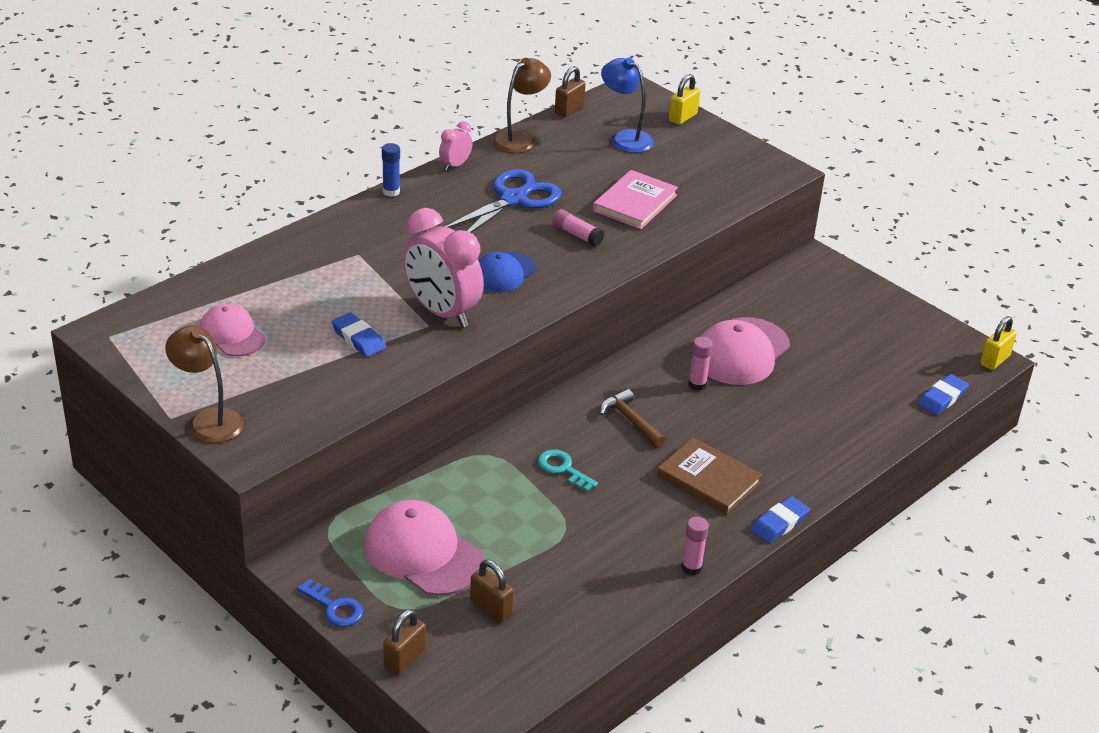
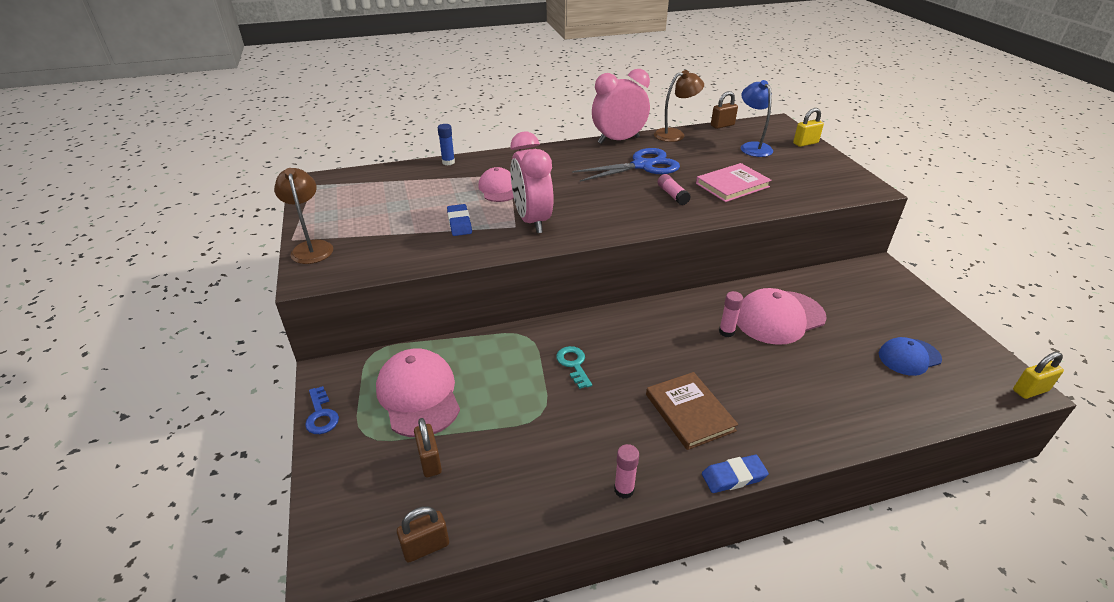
camera: 30 degrees right, 0 degrees up
(232, 334) = (383, 201): pink cap -> pink cap (498, 189)
(391, 191) = (563, 146): blue glue stick -> blue glue stick (448, 162)
(404, 659) = (329, 480): brown padlock -> brown padlock (426, 547)
(455, 165) = (618, 140): pink clock -> pink clock, size x2.13
(504, 273) = (598, 206): blue cap -> blue cap (909, 357)
(630, 420) = (653, 343): brown hammer -> none
(942, 398) = (959, 409): blue eraser -> none

